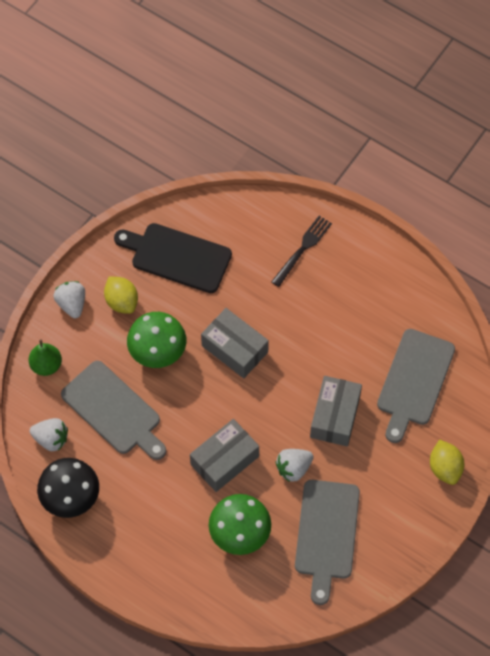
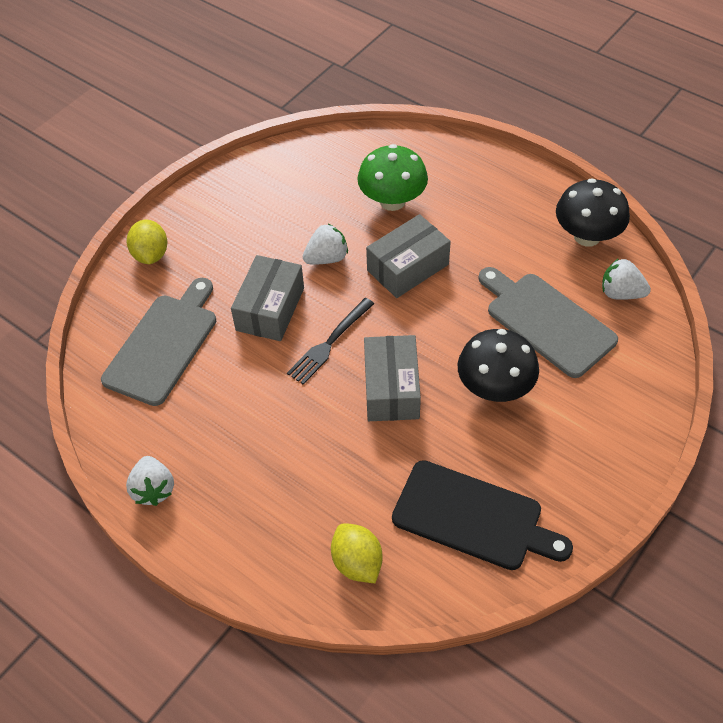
camera: 175 degrees left, 10 degrees down
(46, 365) = (642, 375): green pear -> none
(72, 304) = (621, 453): white strawberry -> white strawberry (153, 489)
(122, 302) = (550, 454): yellow lemon -> yellow lemon (357, 563)
(157, 352) = (495, 388): green mushroom -> black mushroom
(234, 349) = (391, 388): grey box -> grey box turned 45 degrees clockwise
(302, 249) = (285, 523): black fork -> black fork (329, 343)
(326, 534) = (297, 199): grey cutting board -> none

